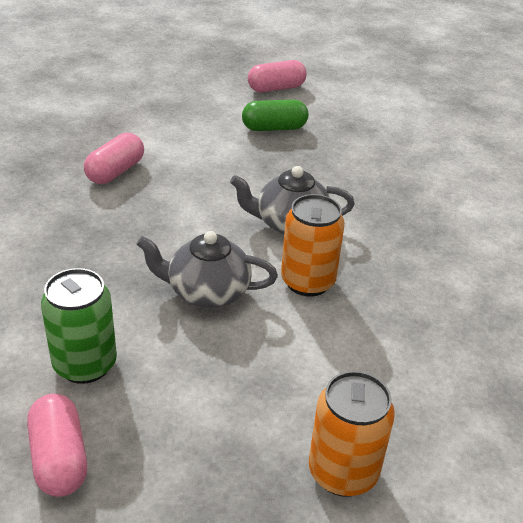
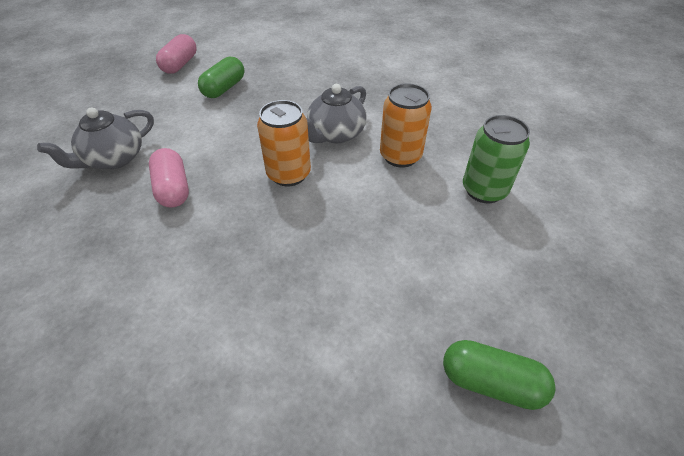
camera: 50 degrees left, 10 degrees up
(59, 458) = (490, 382): pink capsule -> green capsule
(85, 364) = (395, 317): green can -> green can (484, 190)
(207, 292) = (370, 207): grey teapot -> grey teapot (114, 159)
(343, 472) = (579, 228): orange can -> orange can (288, 174)

